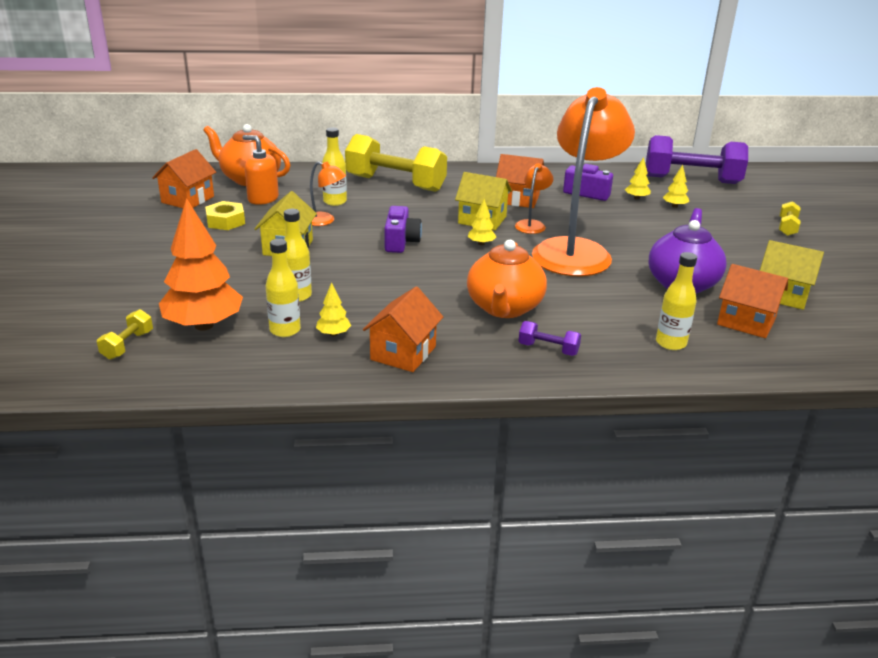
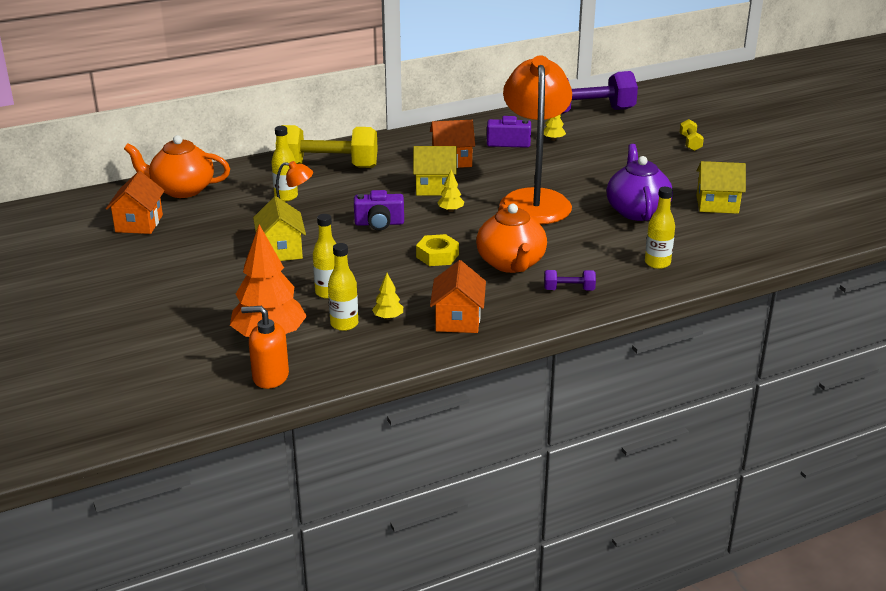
camera: 20 degrees left, 0 degrees up
(127, 345) = (218, 369): yellow dumbbell -> none
(225, 221) = (198, 238): yellow nut -> yellow nut (437, 256)
(263, 199) = (213, 208): orange soap dispenser -> orange soap dispenser (270, 377)
(401, 242) = (379, 223): purple camera -> purple camera turned 105 degrees clockwise
(532, 224) = (481, 183): orange lamp -> none
(674, 206) = (589, 141): yellow tree -> none
(746, 321) = (702, 233): orange house -> none

